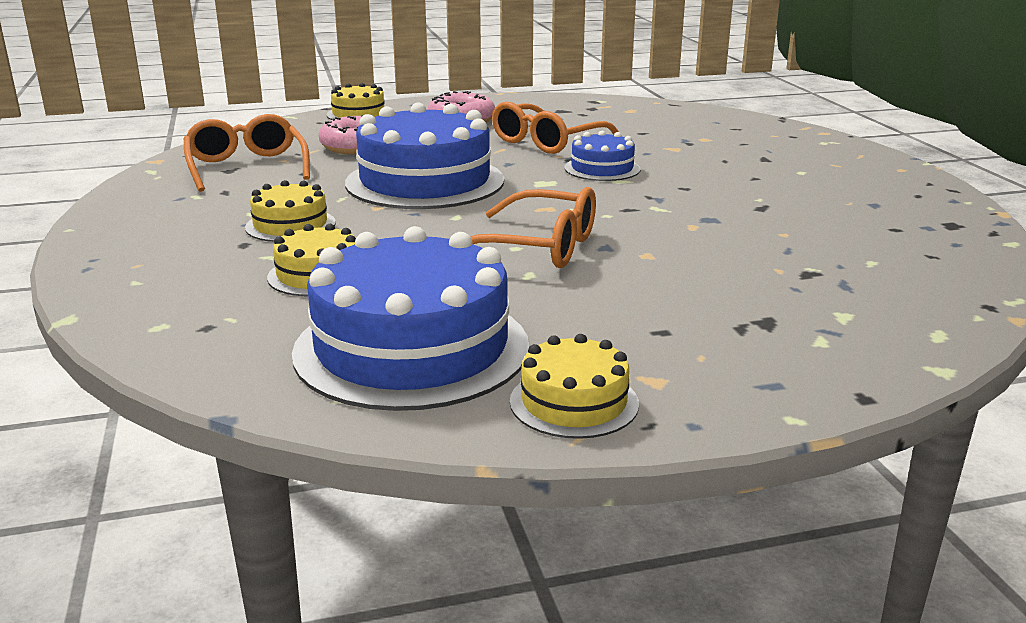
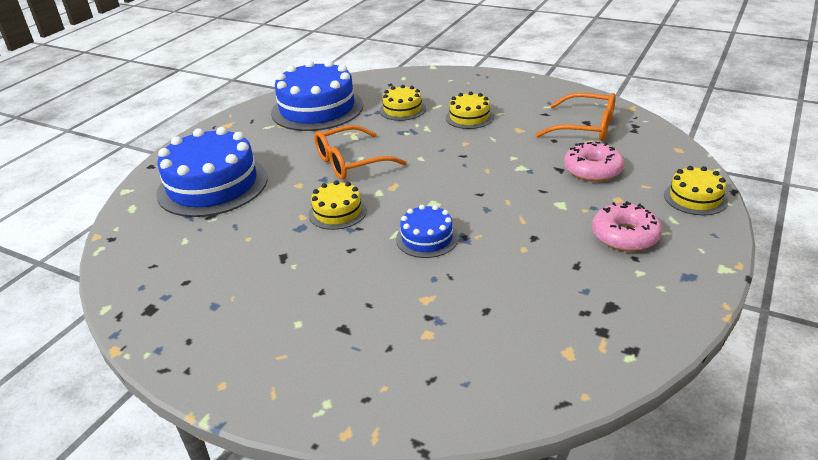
camera: 135 degrees right, 10 degrees up
(425, 181) = (487, 168): blue cake -> blue cake (212, 185)
(546, 142) = (516, 246): orange glasses -> none
(574, 402) = (243, 121): yellow cake -> yellow cake (337, 212)

